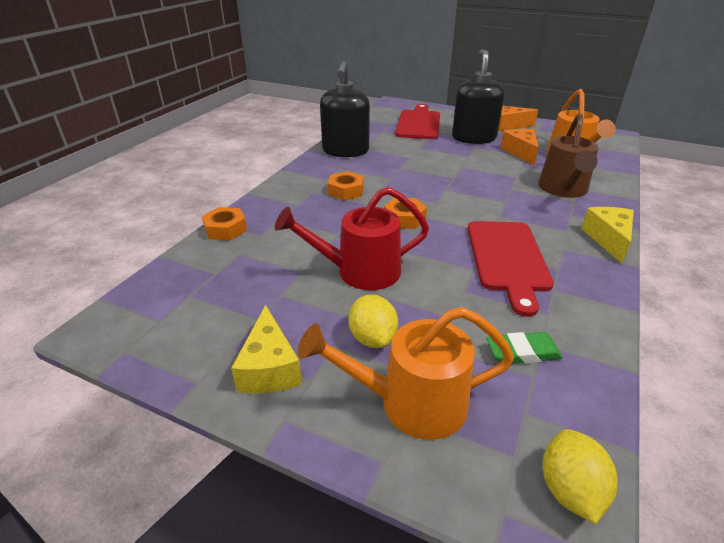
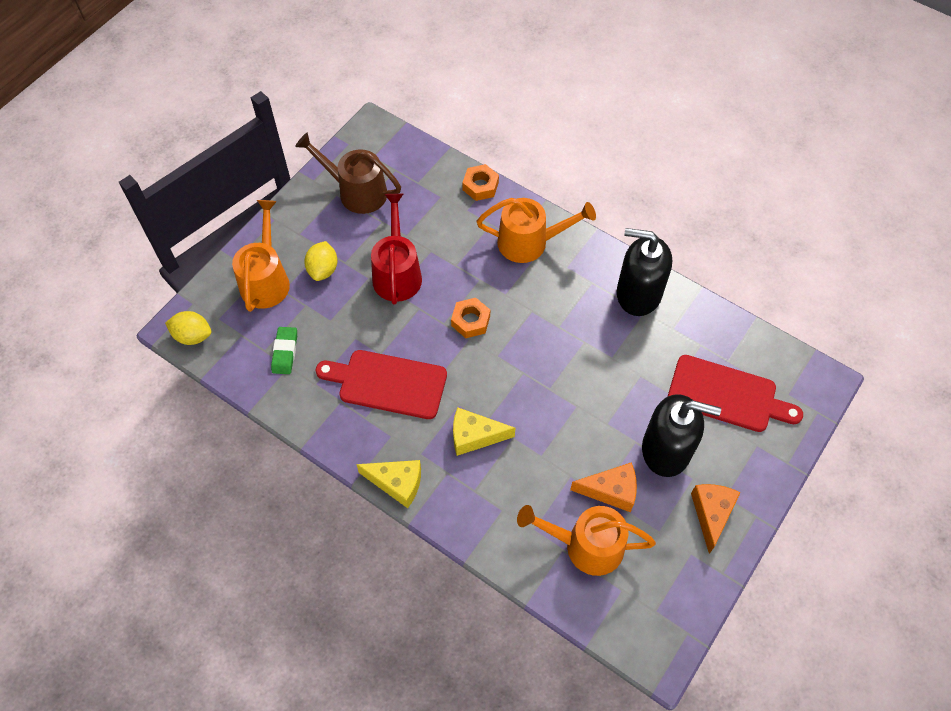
camera: 100 degrees right, 25 degrees up
(269, 367) = (314, 213): yellow cheese -> yellow cheese (474, 436)
(301, 196) = (530, 242): none -> orange watering can
(346, 191) = (535, 281): orange nut -> none
(372, 338) = (323, 269): yellow lemon -> yellow lemon turned 75 degrees counterclockwise
(563, 190) = (501, 492): brown watering can -> brown watering can (356, 191)

